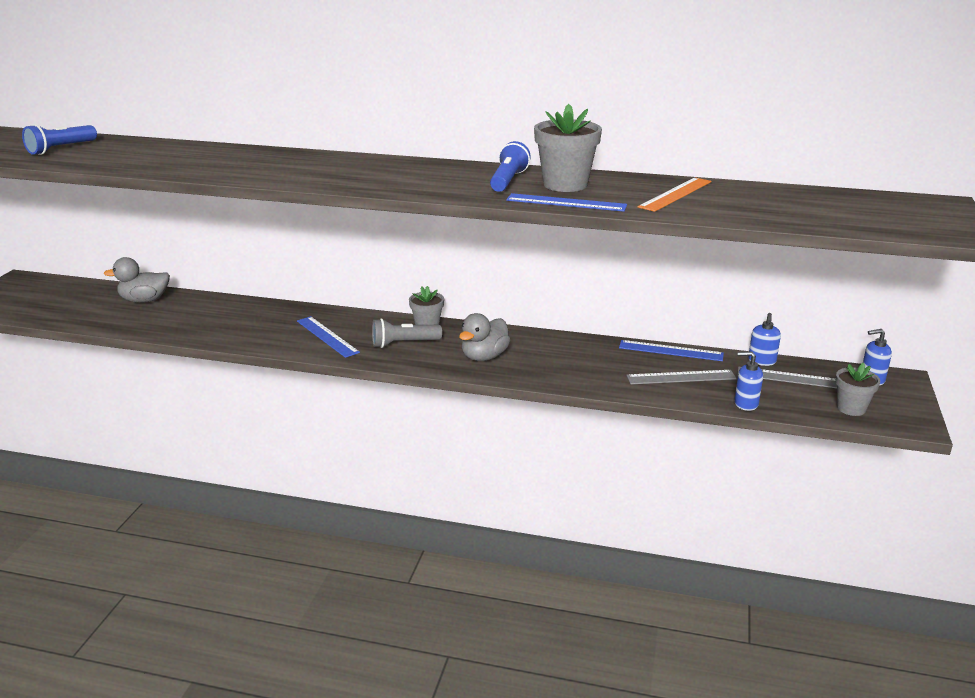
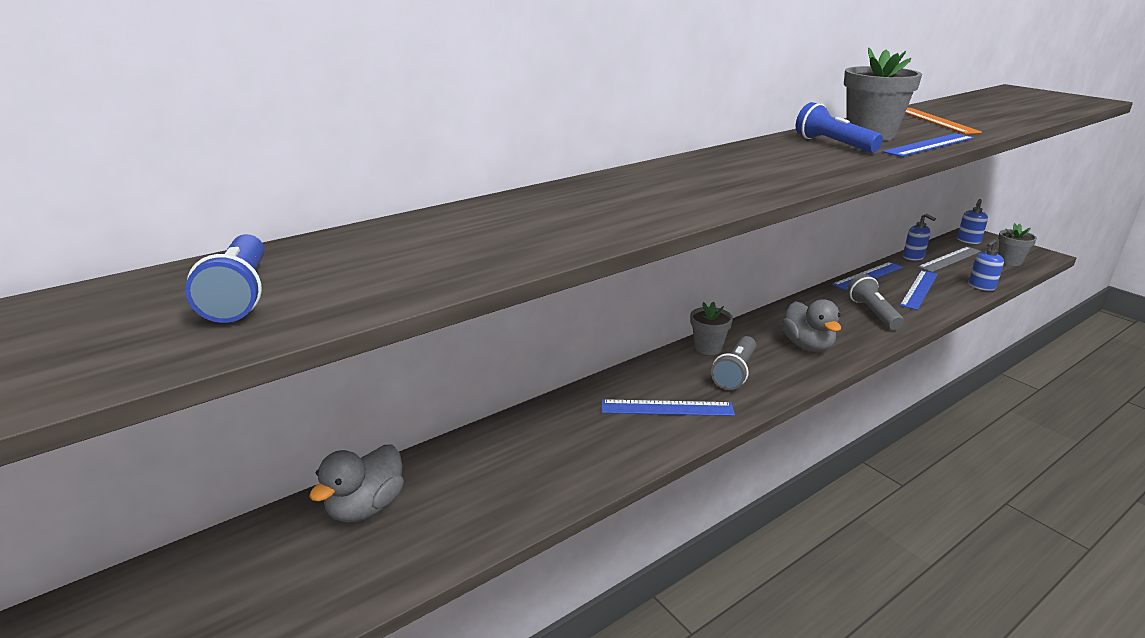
camera: 50 degrees left, 0 degrees up
(590, 367) = (872, 313): none -> grey flashlight
(681, 377) = (919, 289): grey ruler -> blue ruler

